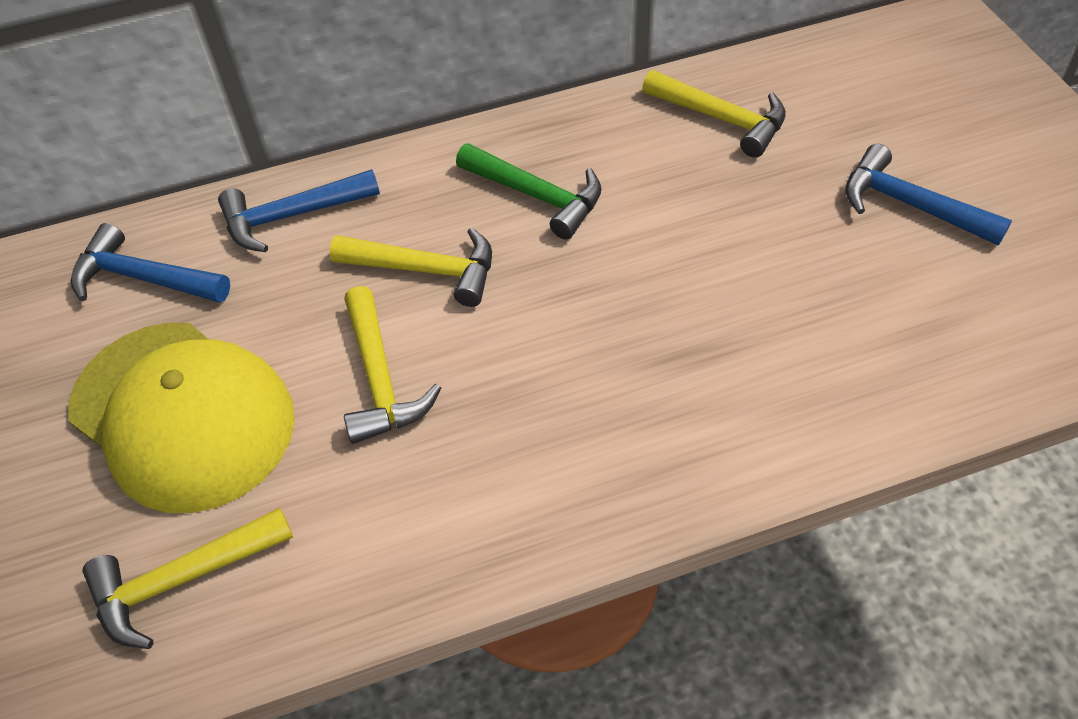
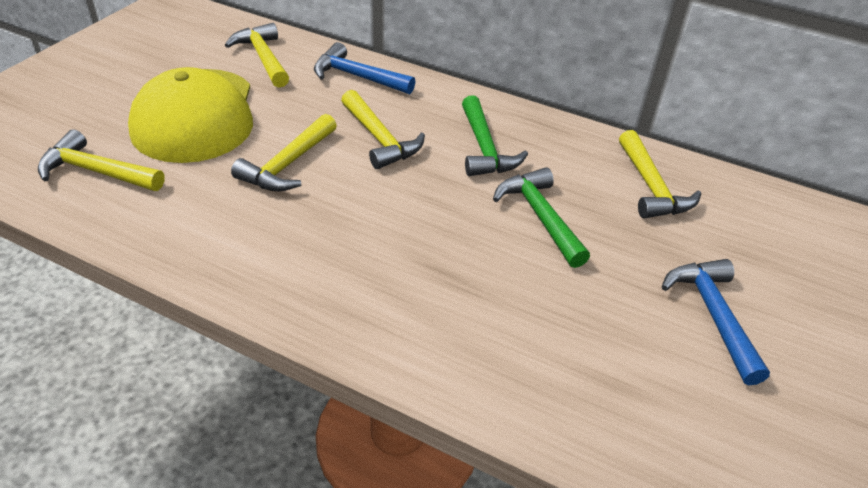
camera: 40 degrees right, 10 degrees down
(143, 278) = (263, 57): blue hammer -> yellow hammer
(679, 227) = (540, 216): none -> green hammer

